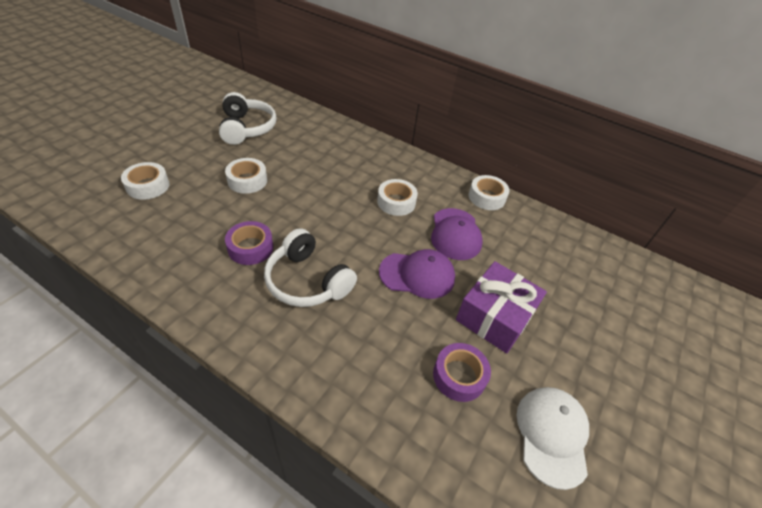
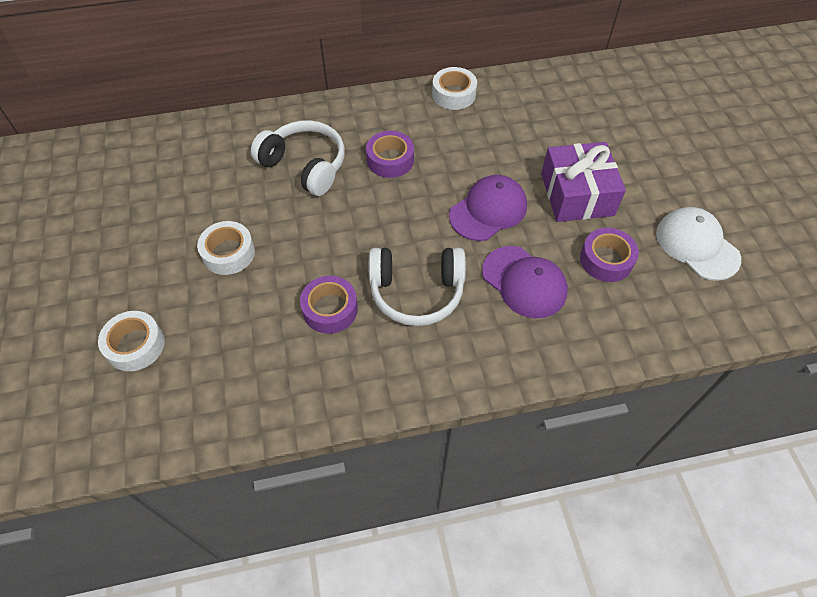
camera: 40 degrees left, 10 degrees up
(247, 128) = (138, 200): white headphones -> white headphones (305, 165)
(396, 202) = (390, 160): white tape -> purple tape
(455, 234) = (471, 150): purple cap -> purple cap (524, 282)

